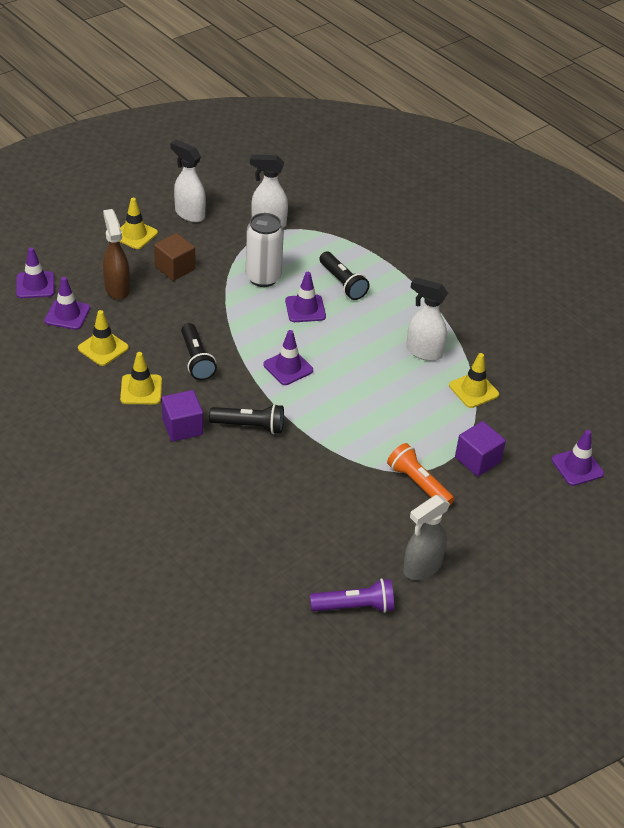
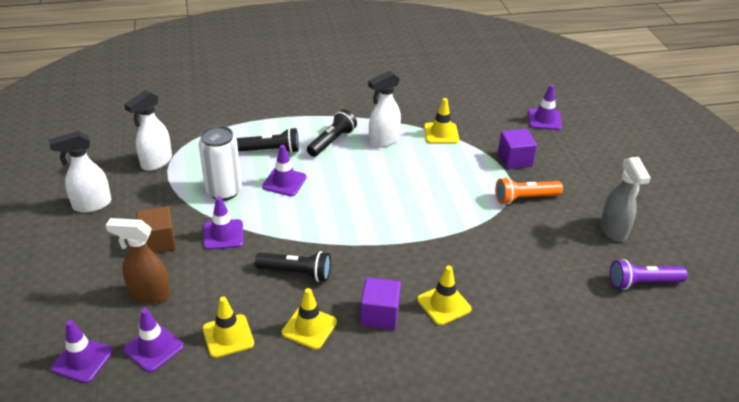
camera: 60 degrees left, 5 degrees down
(135, 234) = (82, 253): yellow traffic cone -> yellow traffic cone (444, 304)
(249, 426) = (405, 269): black flashlight -> black flashlight (332, 141)
(288, 367) = (349, 219): purple traffic cone -> purple traffic cone (223, 235)
(354, 606) = (643, 283): purple flashlight -> purple flashlight turned 120 degrees counterclockwise

